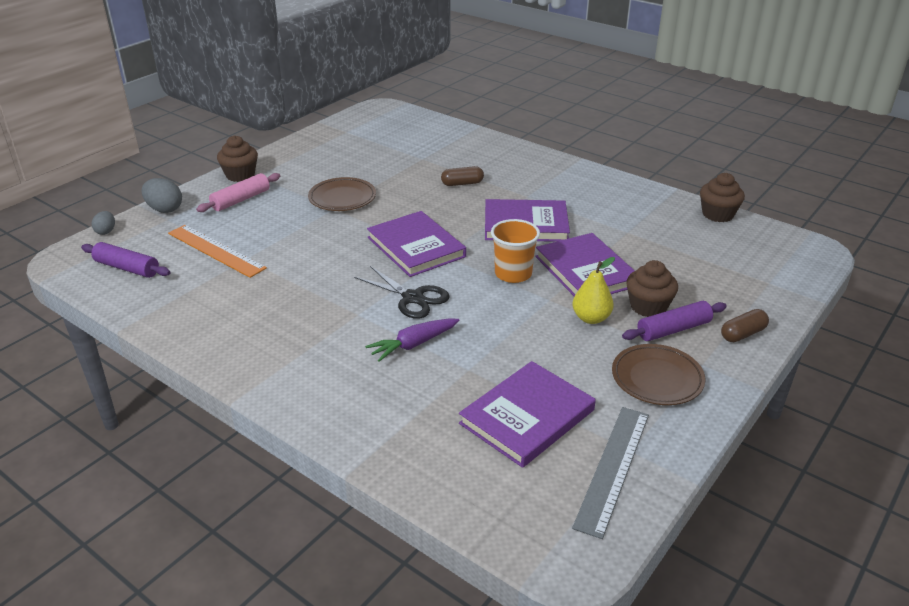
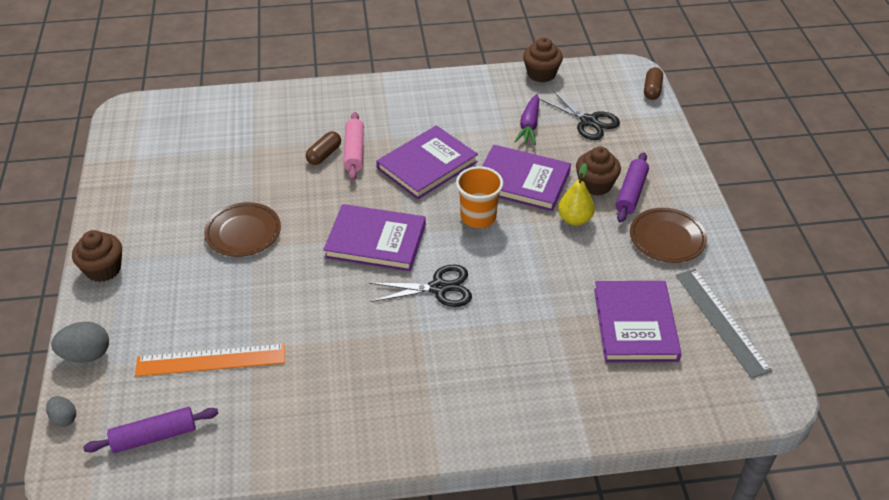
camera: 45 degrees left, 10 degrees up
(241, 200) = (149, 295): pink rolling pin -> pink rolling pin (354, 152)
(413, 344) = (494, 326): purple carrot -> purple carrot (529, 126)
(712, 263) = (588, 121): none -> black scissors
(742, 334) = (670, 169): brown capsule -> brown capsule (652, 90)

